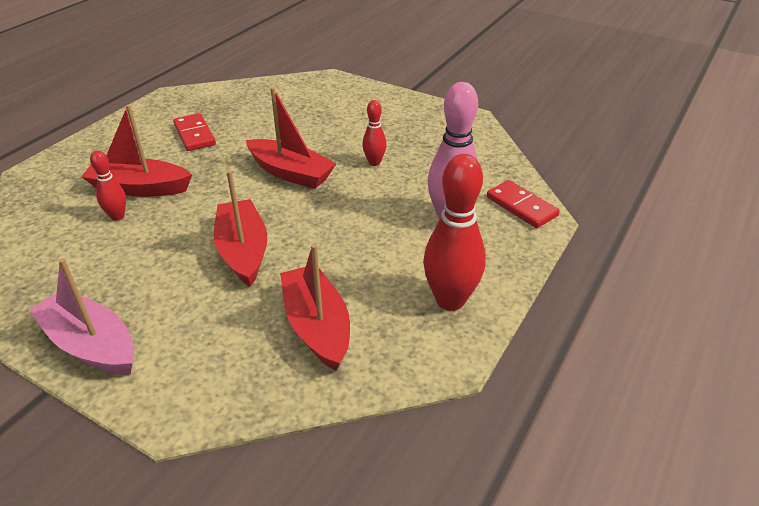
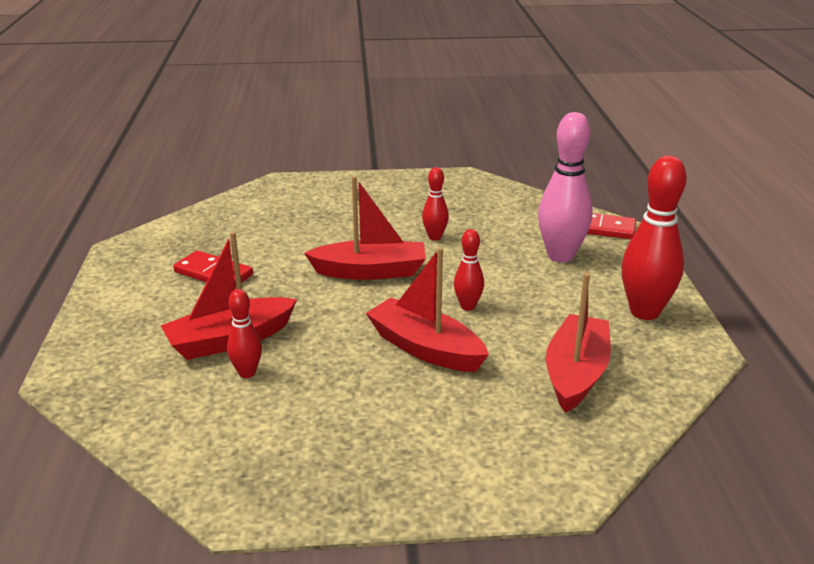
camera: 35 degrees left, 10 degrees down
(91, 345) = (401, 482): pink boat -> none
(317, 326) = (576, 374): red boat -> red boat turned 75 degrees clockwise
(318, 231) = (468, 306): none -> red bowling pin

